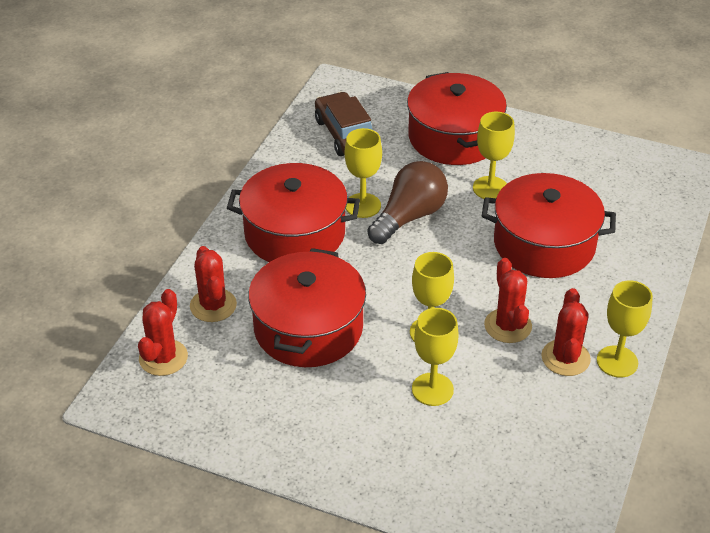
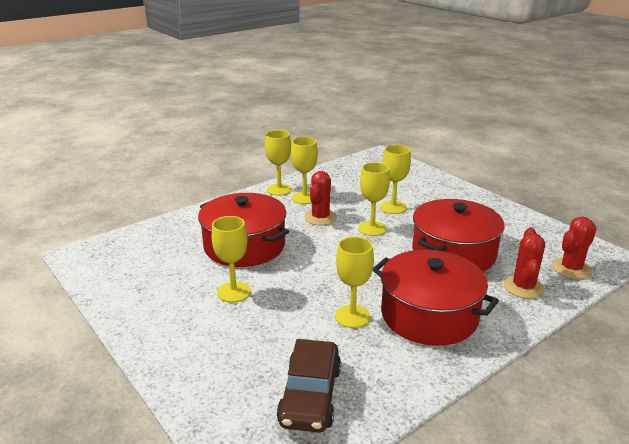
camera: 150 degrees left, 15 degrees down
(409, 217) = (321, 294): brown light bulb -> none
(454, 137) = (208, 347): red pot -> none
(565, 358) = (304, 198): red cactus -> yellow goblet

